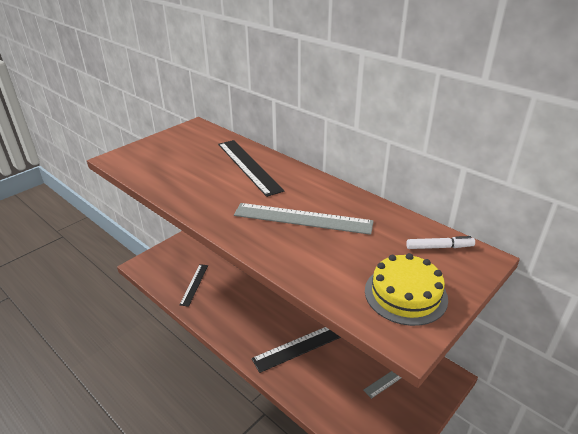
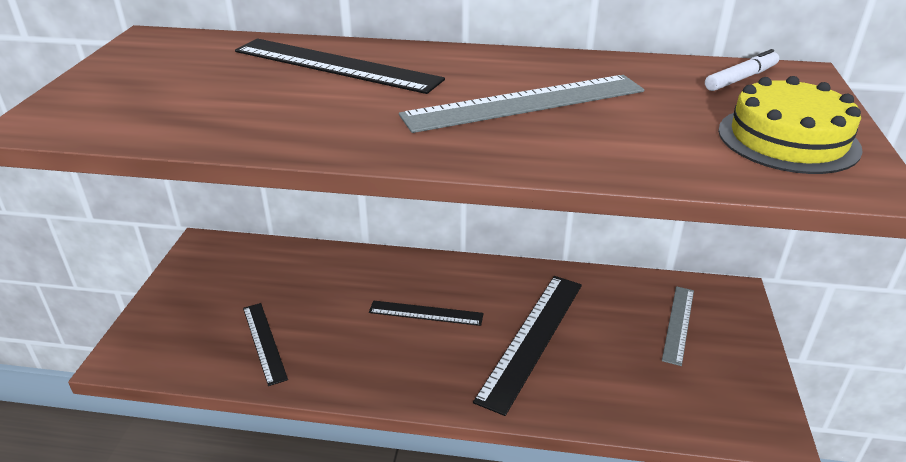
camera: 35 degrees left, 0 degrees up
(271, 304) = (426, 313): none -> black ruler

